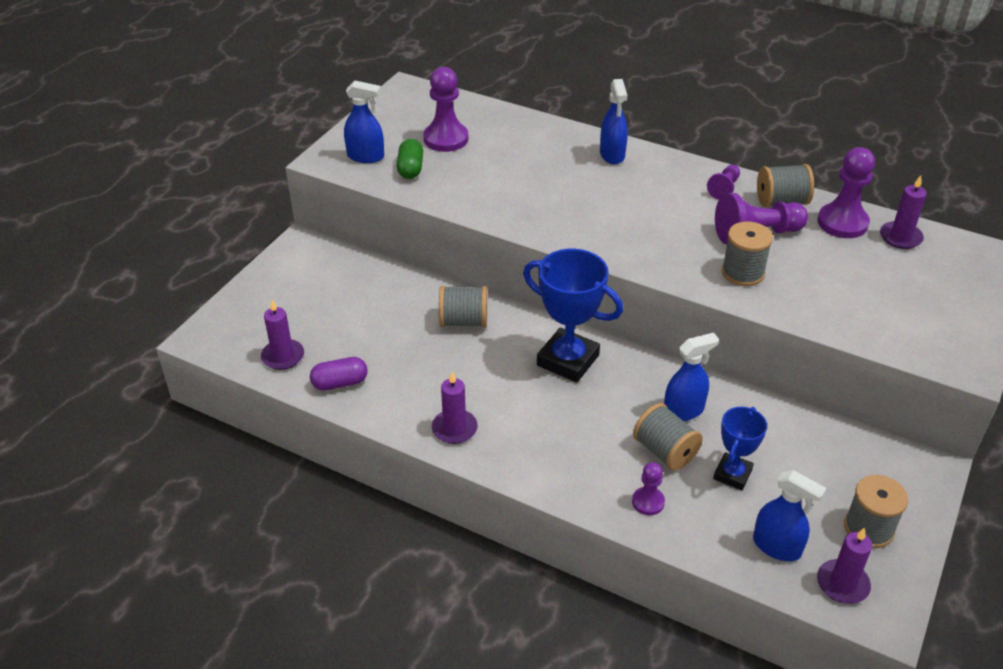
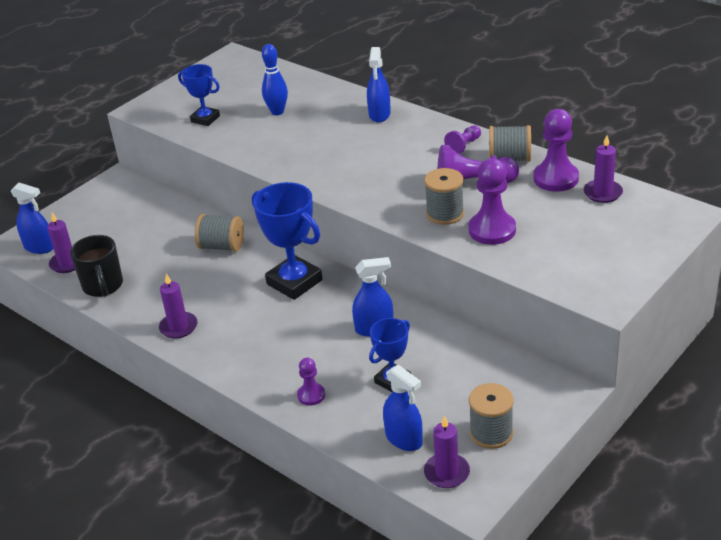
camera: 15 degrees right, 5 degrees down
(340, 383) = (103, 286): purple capsule -> black mug
(366, 156) = (173, 108): blue spray bottle -> blue spray bottle (39, 247)
(410, 169) = (205, 119): green capsule -> blue trophy
(446, 139) = (245, 96): purple pawn -> purple pawn (492, 230)
(492, 156) = (277, 112): none -> blue bowling pin
(665, 451) = (343, 358): grey spool -> none

